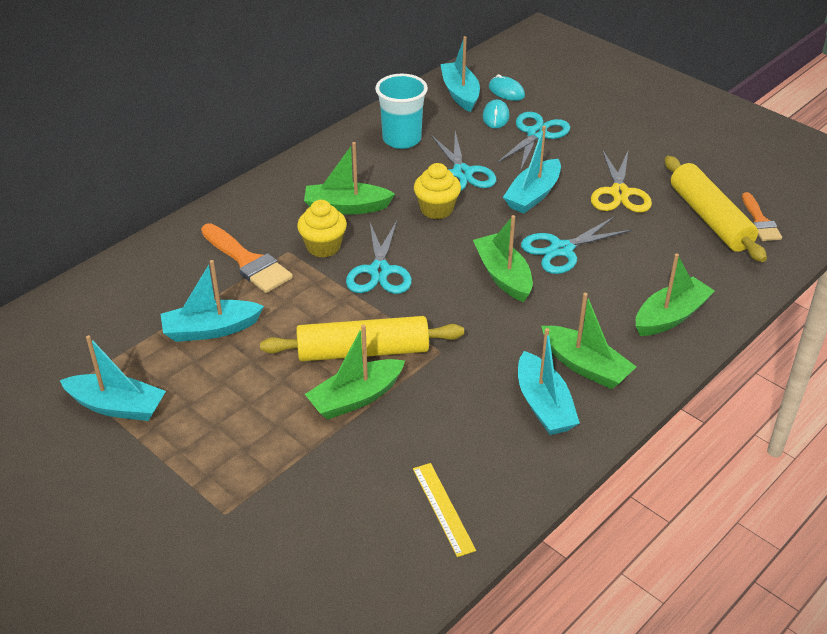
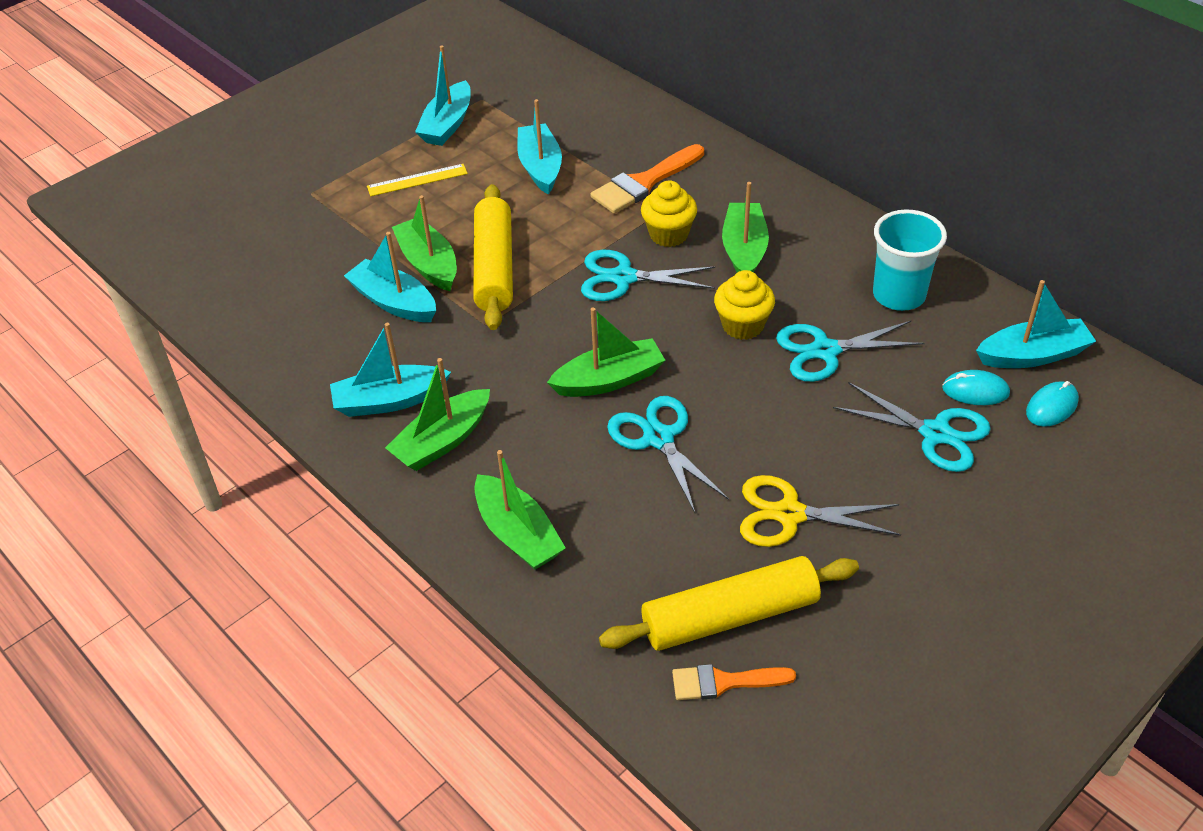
camera: 95 degrees right, 5 degrees up
(443, 508) = (275, 321): yellow ruler -> yellow ruler (417, 180)
(533, 195) = (778, 419): turquoise boat -> turquoise boat (394, 302)

